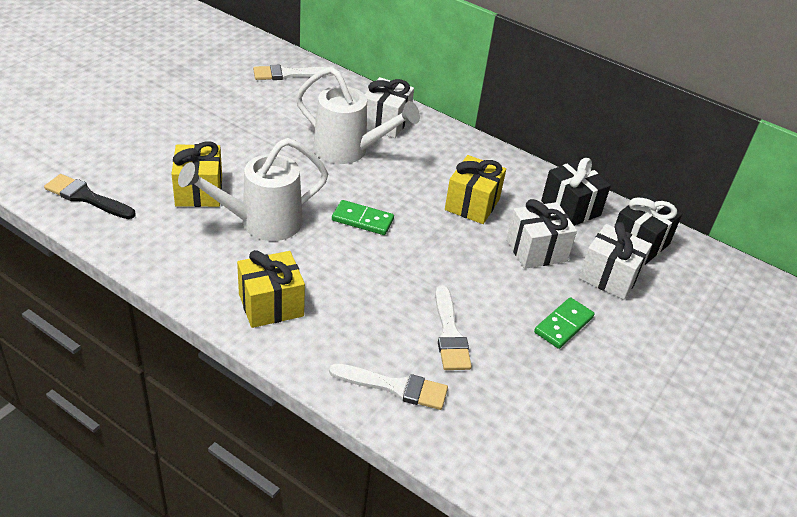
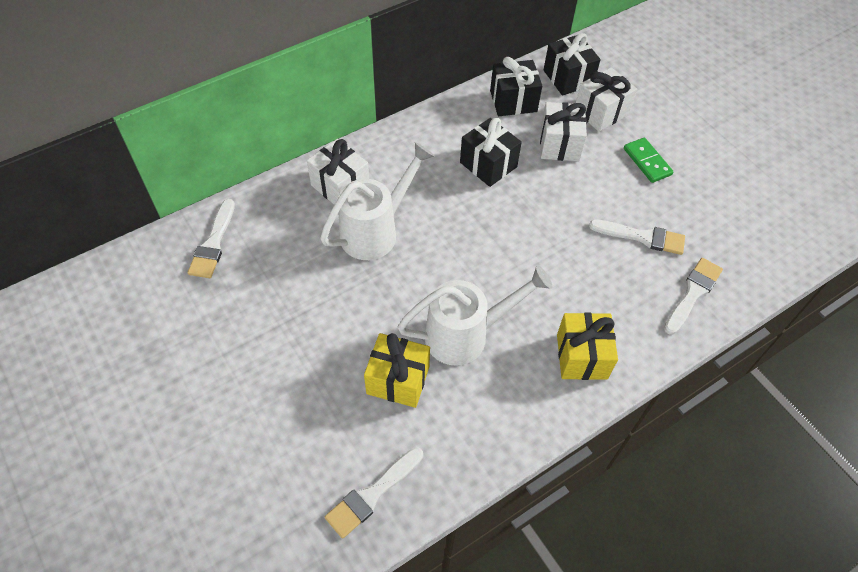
camera: 65 degrees left, 15 degrees up
(86, 197) = (372, 494): black brush -> white brush
(262, 223) = (465, 335): white watering can -> white watering can turned 105 degrees counterclockwise
(362, 220) = (485, 252): green domino -> none
(472, 204) = (488, 165): yellow gift -> black gift

